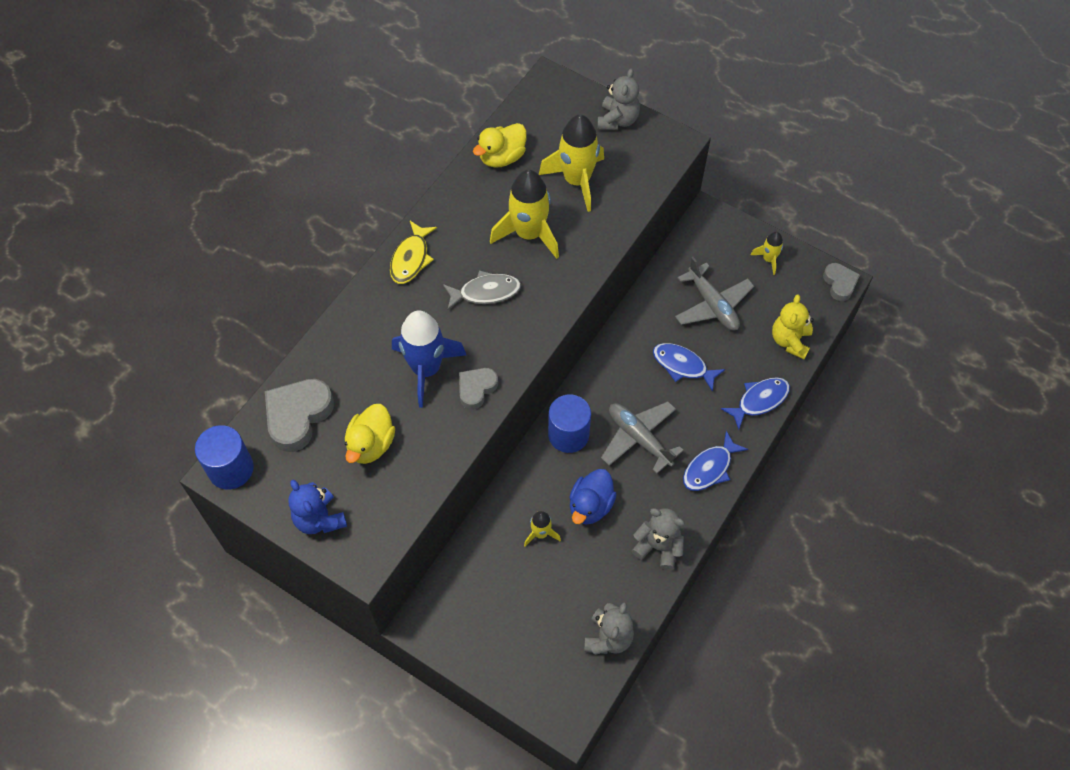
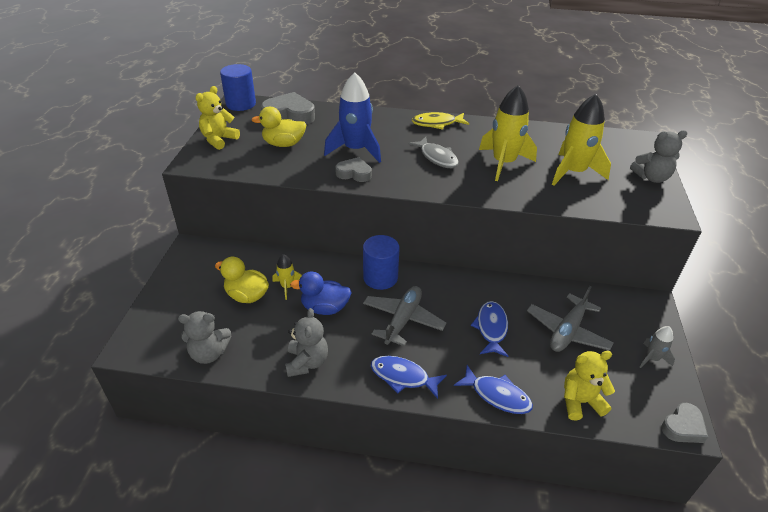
camera: 65 degrees right, 20 degrees down
(319, 519) = (219, 140): blue teddy bear -> yellow teddy bear
(502, 157) = (554, 137): yellow duck -> yellow duck (247, 296)
(768, 259) = (652, 358): yellow rocket -> grey rocket

